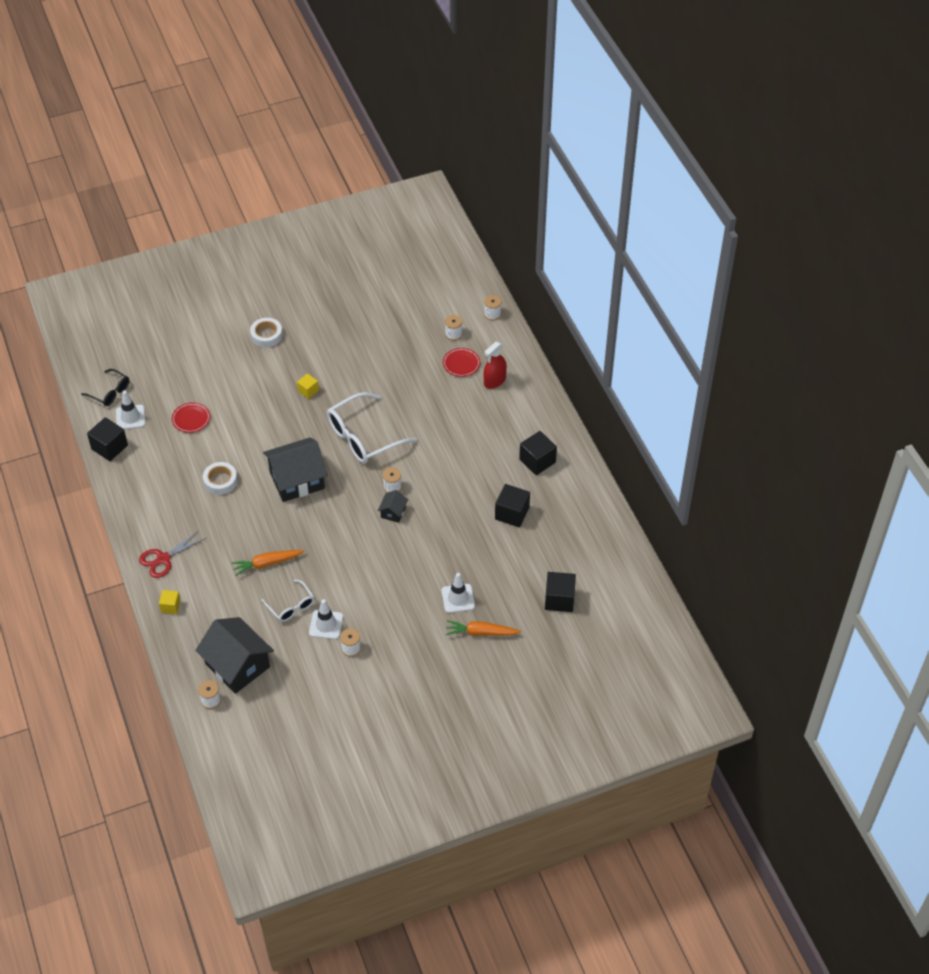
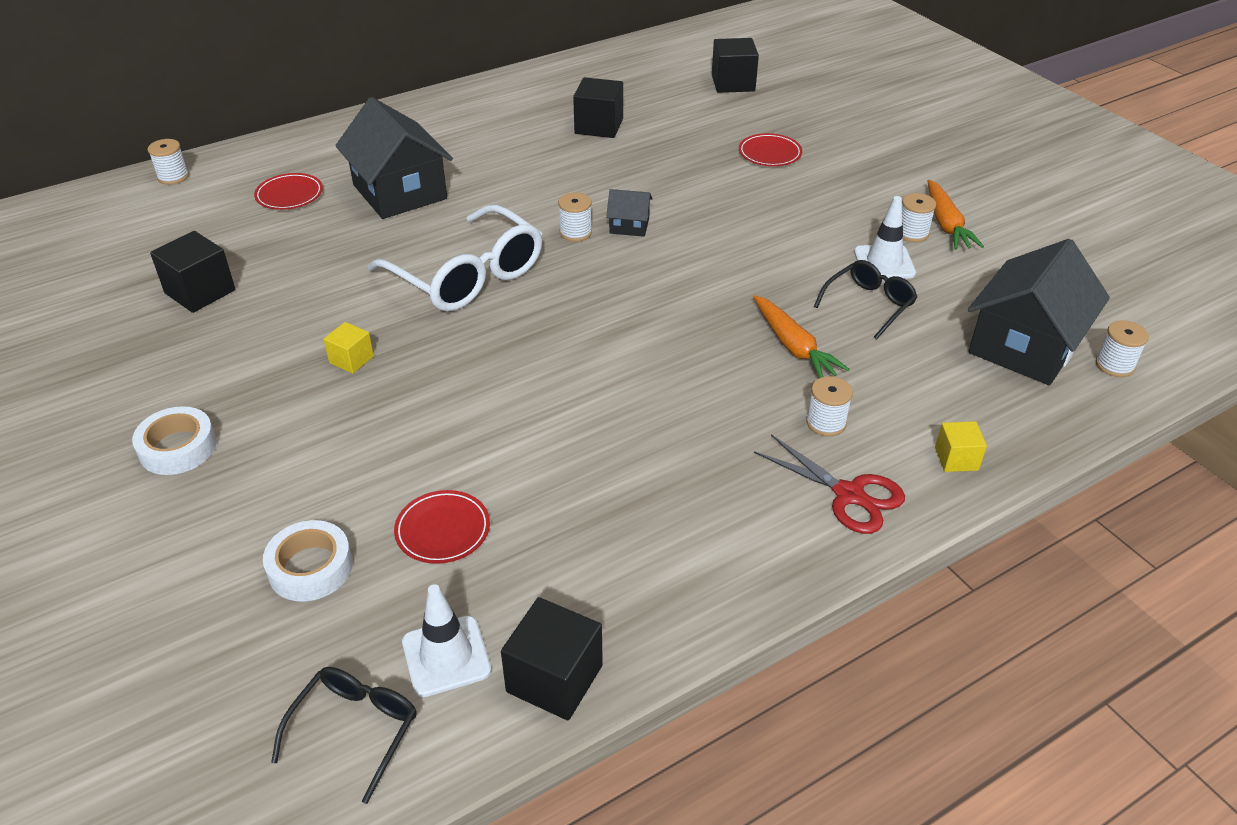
camera: 100 degrees left, 10 degrees down
(220, 481) = (615, 445): white tape -> white tape (310, 567)
(291, 606) = (869, 304): white glasses -> black glasses
(297, 480) = (586, 340): black house -> black house (400, 192)
(453, 334) = (215, 209): white spool -> white spool (826, 423)
(458, 598) = (769, 153): white traffic cone -> red plate
(481, 632) = (817, 131): orange carrot -> orange carrot (946, 224)
(494, 381) = (330, 162): red spray bottle -> none
(537, 461) = (494, 115): black cube -> black cube (200, 292)

